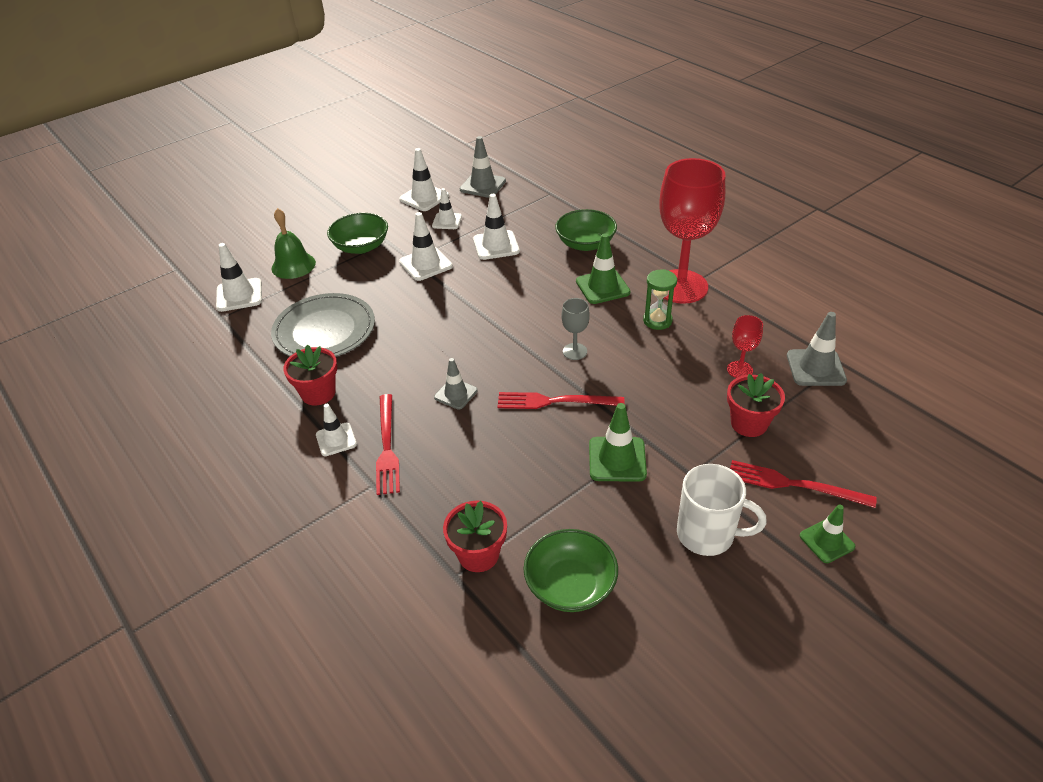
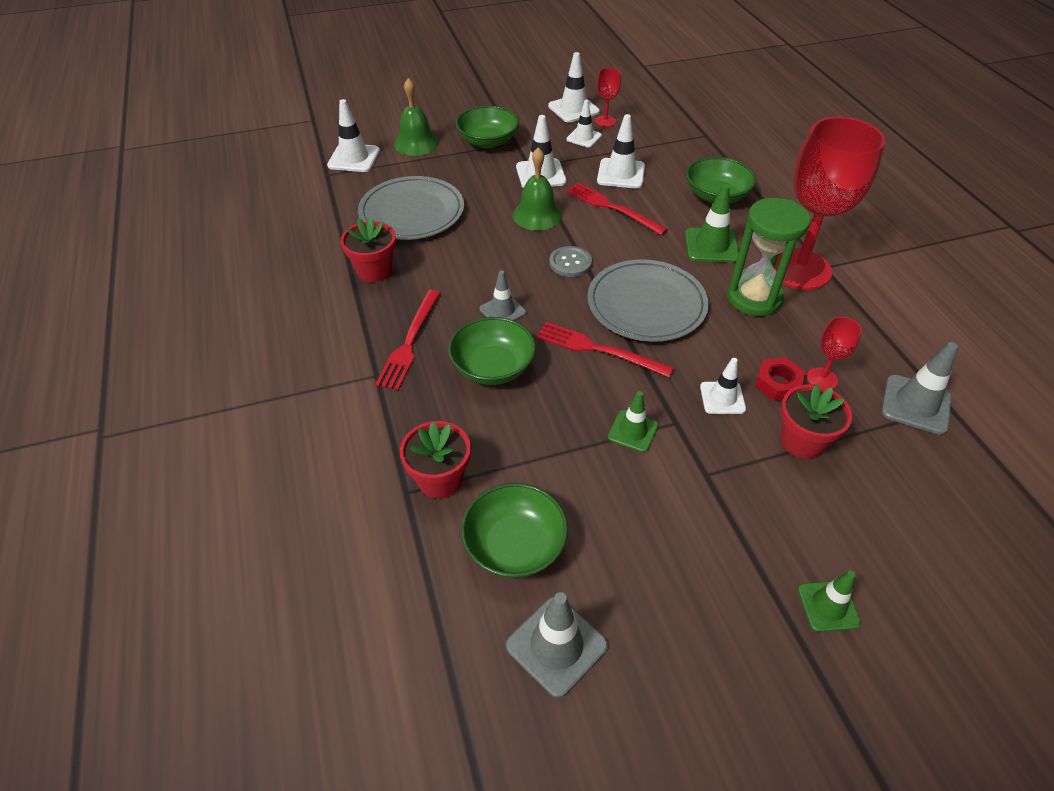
camera: 20 degrees right, 5 degrees up
(336, 439) = (367, 320): white traffic cone -> white traffic cone (722, 398)
(442, 301) = (537, 215): none -> green bell
(458, 202) = (605, 121): none -> red goblet
(473, 445) = (493, 367): none -> green bowl
(483, 185) = (638, 111): grey traffic cone -> grey traffic cone (556, 645)
(492, 335) = (570, 263): none -> grey button
(575, 351) = (646, 304): grey goblet -> grey plate
(617, 459) = (633, 431): green traffic cone -> green traffic cone, size x0.67
(657, 321) = (754, 298): green hourglass -> green hourglass, size x1.65
(707, 534) = (690, 547): white mug -> none
(709, 384) = (778, 383): none -> red nut
(794, 484) = (821, 527): red fork -> red fork (612, 208)

